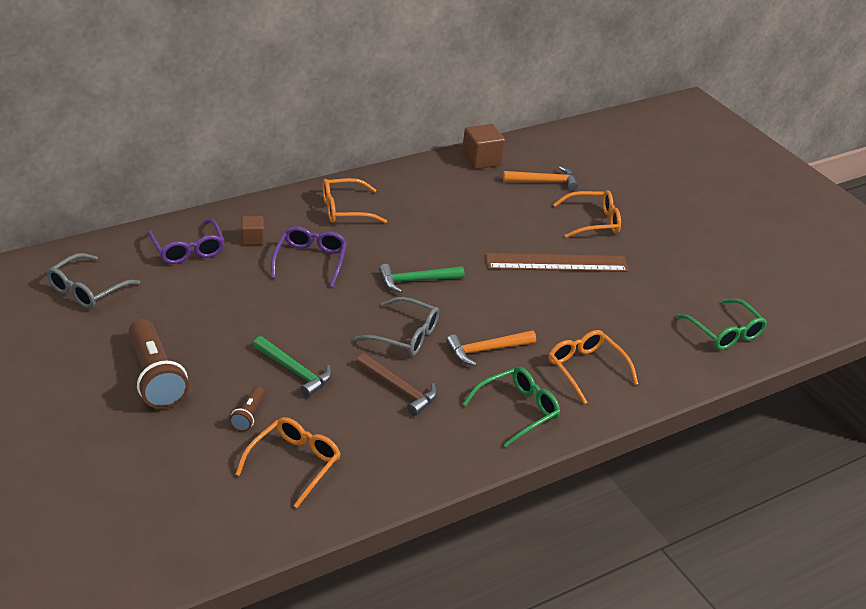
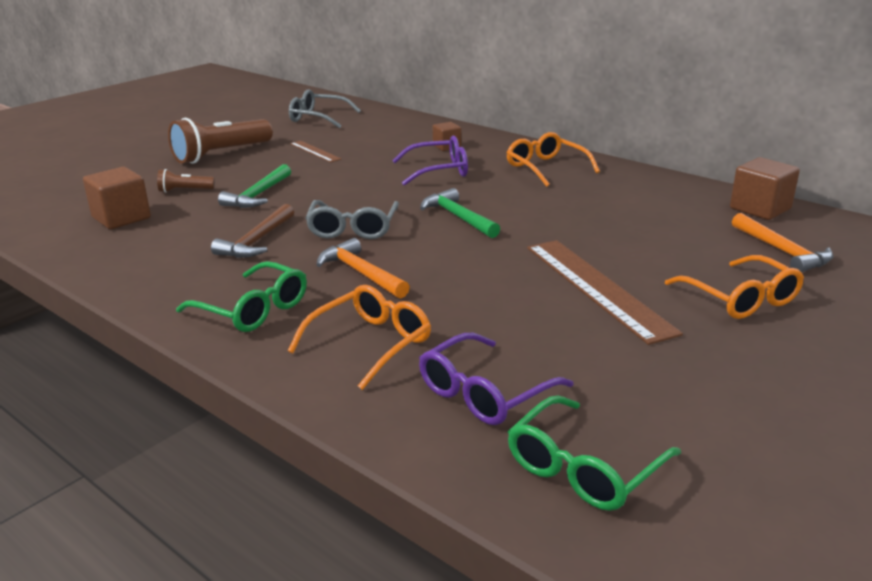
camera: 75 degrees right, 10 degrees down
(187, 249) = (404, 132): purple glasses -> purple glasses (485, 392)
(199, 315) = (315, 151): none -> brown ruler
(294, 464) = (121, 218): orange glasses -> brown cube

